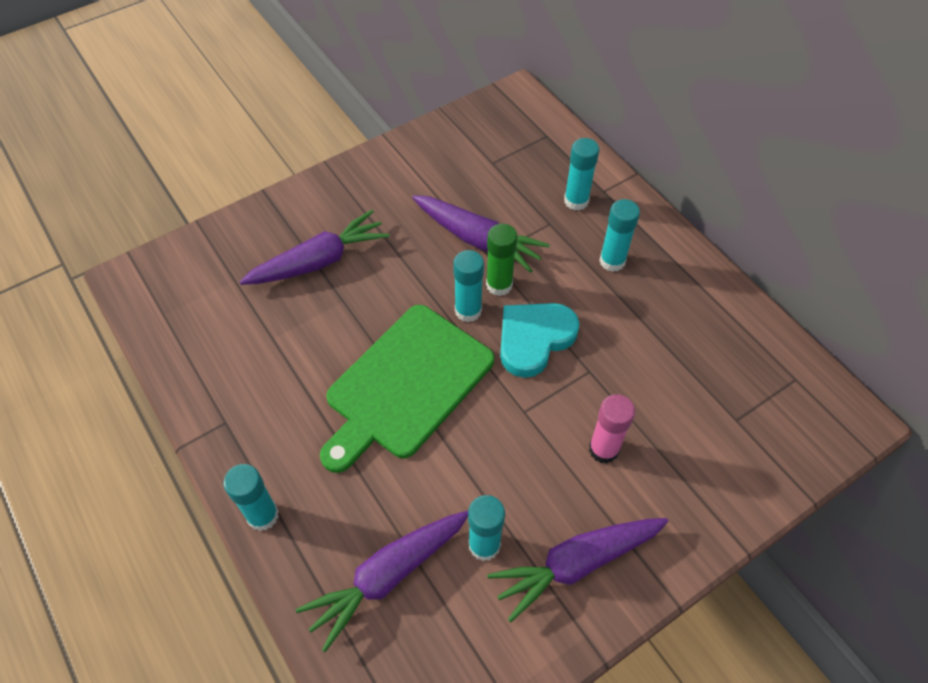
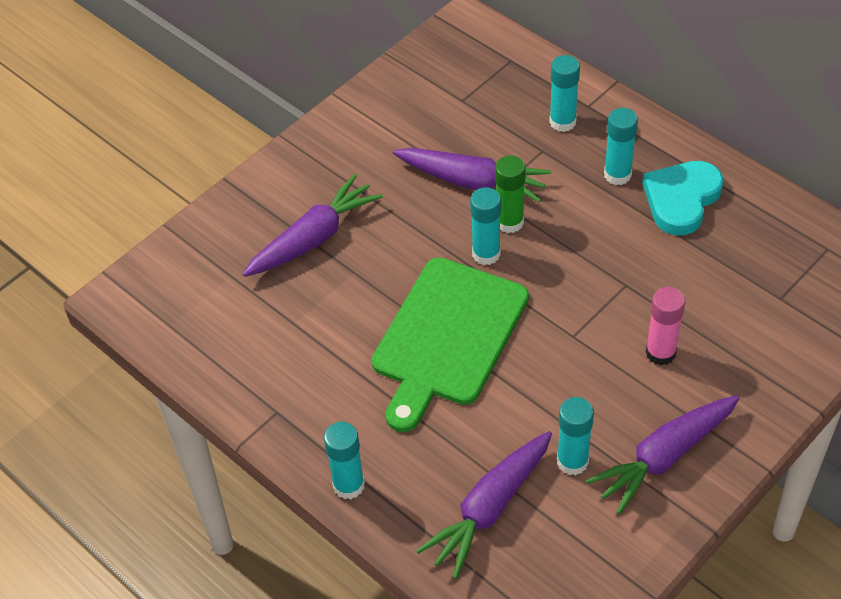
camera: 10 degrees left, 5 degrees down
(534, 339) = (562, 266): turquoise heart -> turquoise heart (681, 199)

